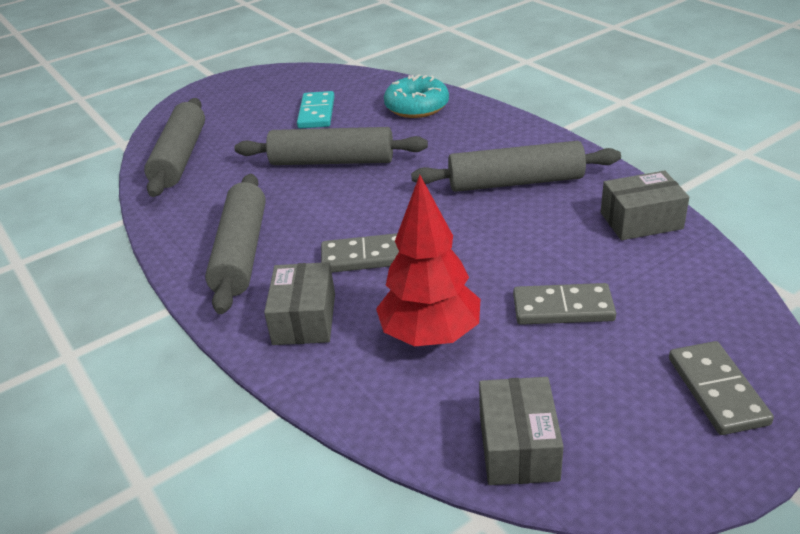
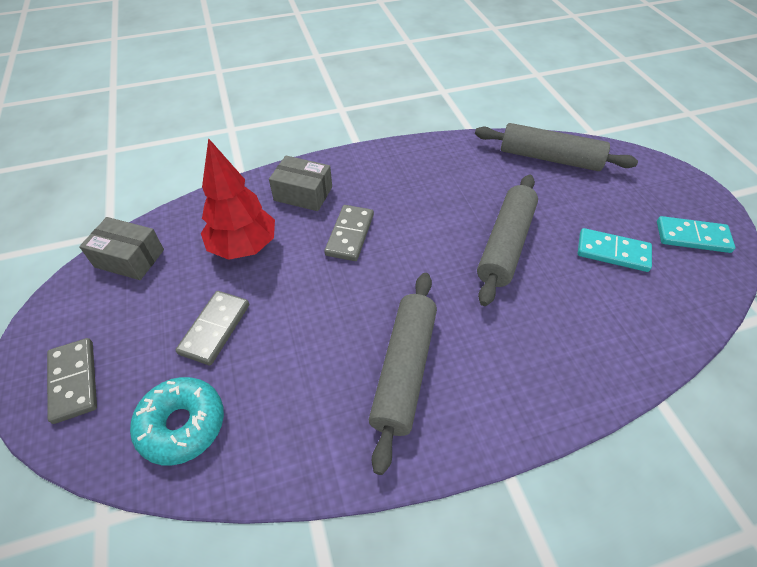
camera: 105 degrees right, 15 degrees up
(241, 252) = (394, 176): grey rolling pin -> none
(281, 84) = (692, 237): none -> turquoise domino
(417, 107) = (606, 339): turquoise donut -> turquoise donut (182, 425)
(641, 221) = (280, 449): grey box -> none
(717, 390) = (74, 381): grey domino -> grey domino turned 60 degrees clockwise

